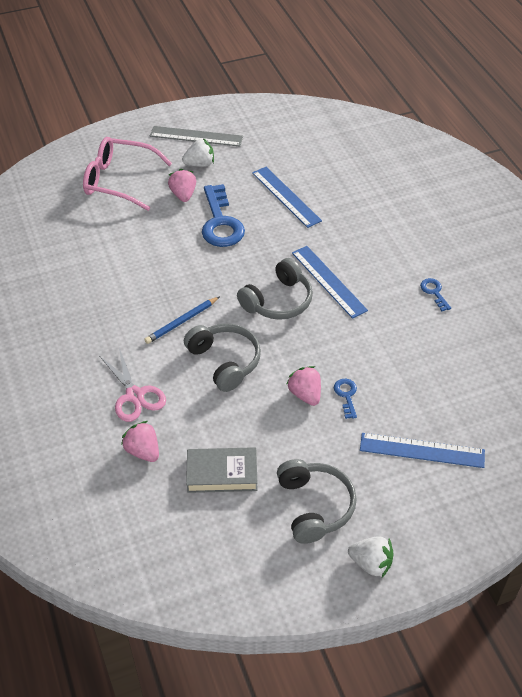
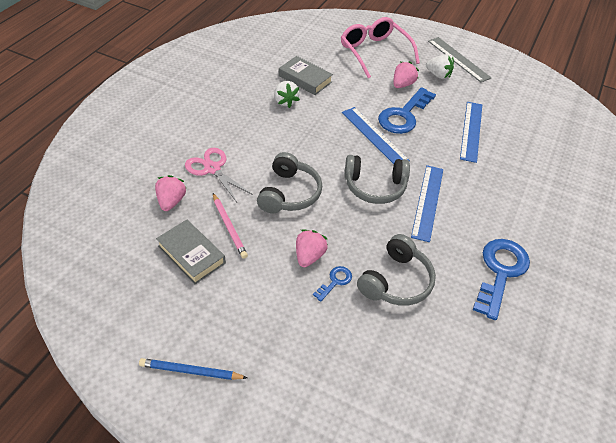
camera: 45 degrees right, 0 degrees up
(95, 253) = (305, 79): none -> grey book
(135, 396) = (212, 168): pink scissors -> pink scissors turned 120 degrees clockwise
(182, 322) = (298, 151): blue pencil -> blue pencil (191, 371)
(218, 428) = (229, 227): none -> pink pencil
(314, 506) = (212, 329): grey headphones -> grey headphones (396, 281)
(371, 563) = (190, 404): white strawberry -> white strawberry (285, 101)
(422, 450) = (335, 368): blue ruler -> blue ruler (374, 136)
(434, 292) = (500, 272): blue key -> blue key, size x2.14

